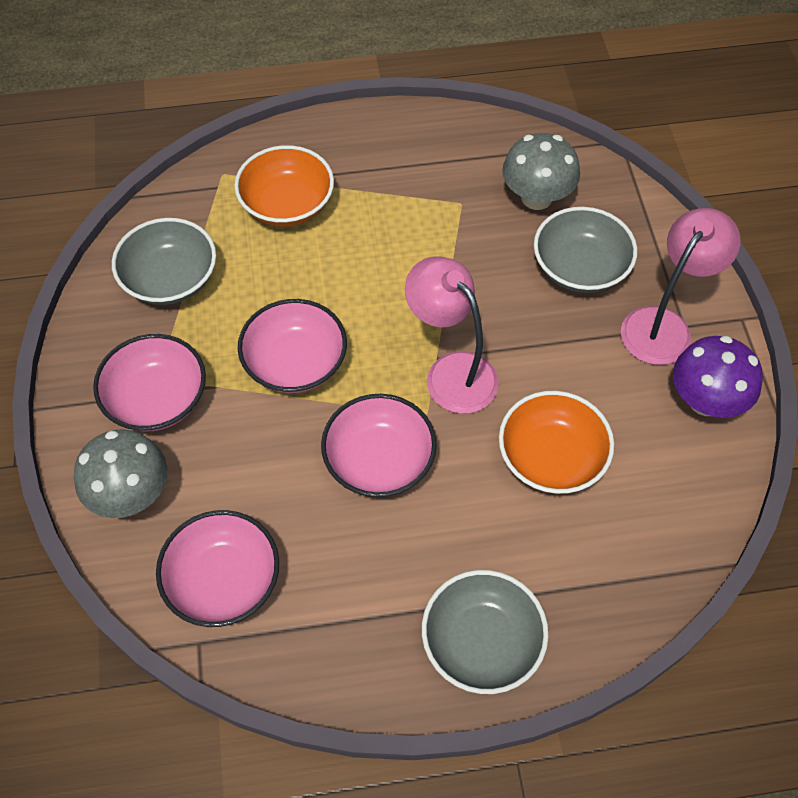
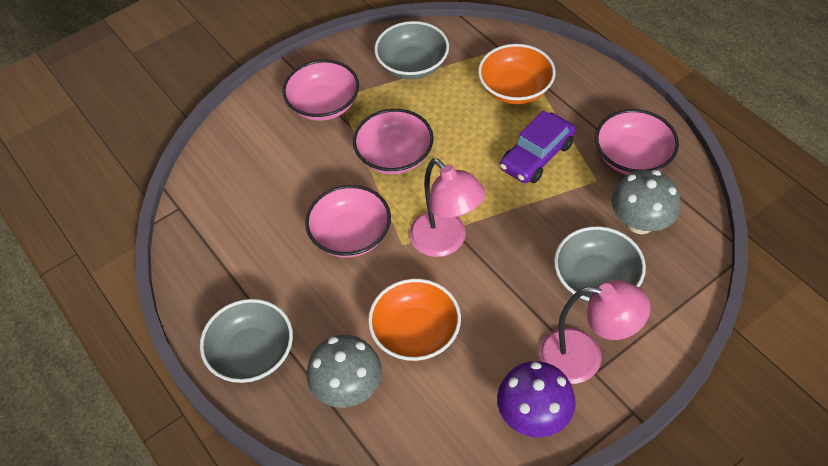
camera: 65 degrees right, 5 degrees down
(131, 494) = (254, 128): grey mushroom -> grey mushroom (348, 388)
(223, 580) = (223, 199): pink bowl -> pink bowl (632, 157)
(394, 234) = (537, 156): none -> purple car
(451, 372) = (446, 242): pink lamp -> pink lamp turned 120 degrees clockwise

